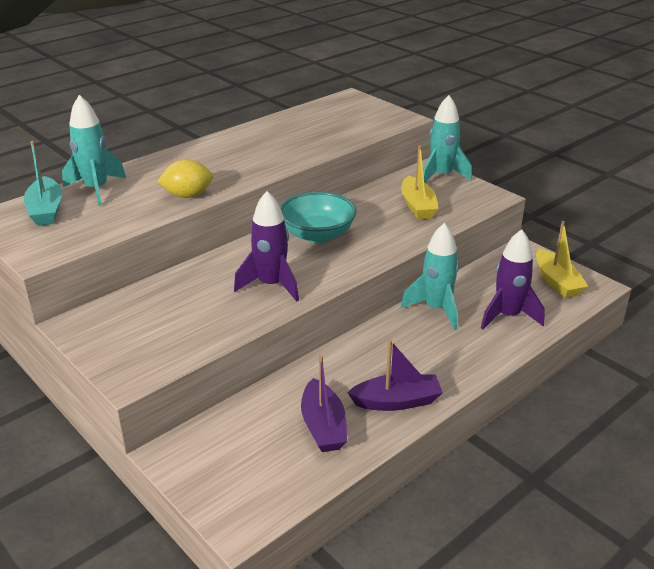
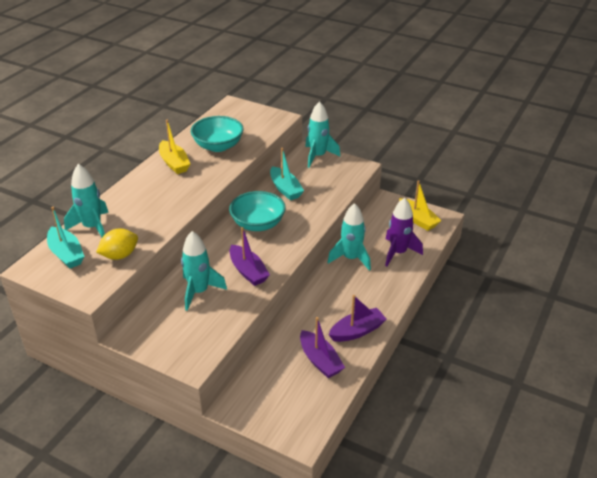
camera: 20 degrees left, 5 degrees up
(187, 195) = (165, 218): yellow lemon -> yellow lemon (120, 255)
(194, 295) = (199, 292): none -> turquoise rocket
(271, 285) = (248, 271): purple rocket -> purple boat
(304, 134) = (218, 146): none -> turquoise bowl
(377, 204) = (285, 189): none -> turquoise boat
(417, 206) = (314, 185): yellow boat -> yellow boat (174, 163)

